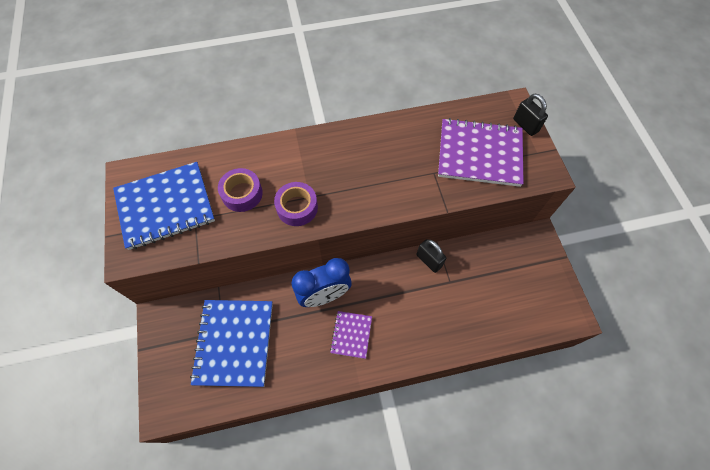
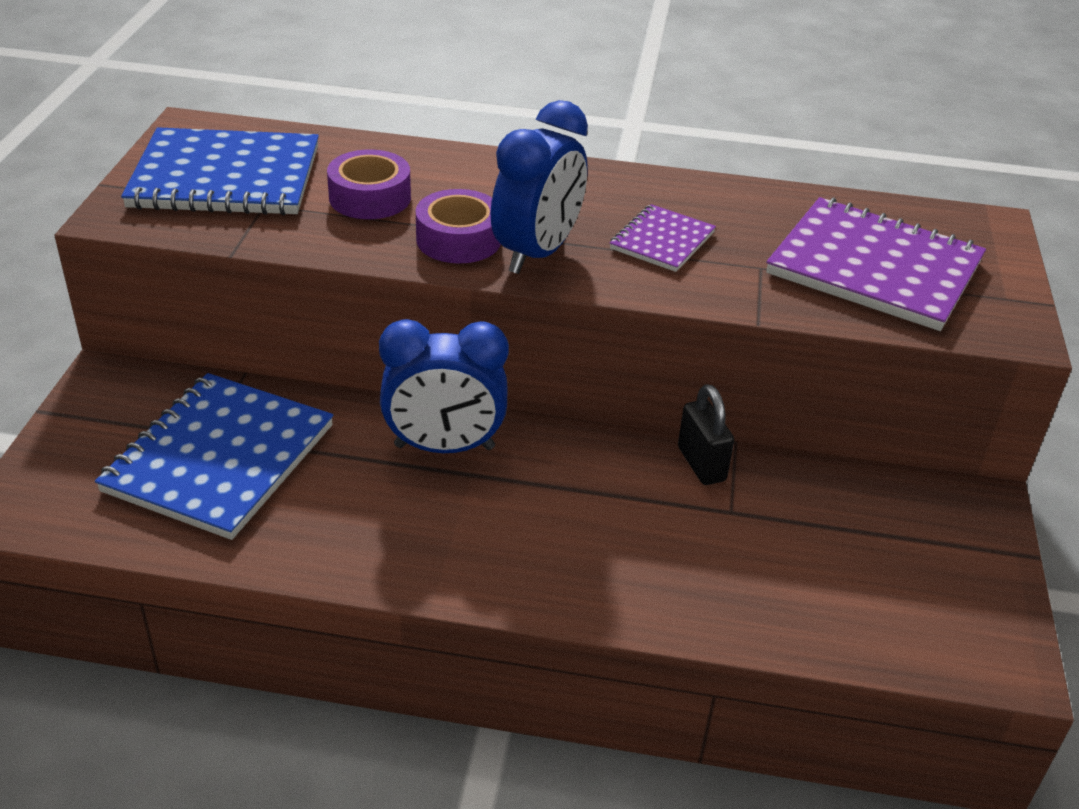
camera: 20 degrees right, 25 degrees down
(336, 203) = (537, 253): none -> blue clock
(351, 335) = (462, 524): purple notebook -> purple notebook (662, 241)
(525, 125) = (999, 256): black padlock -> none

